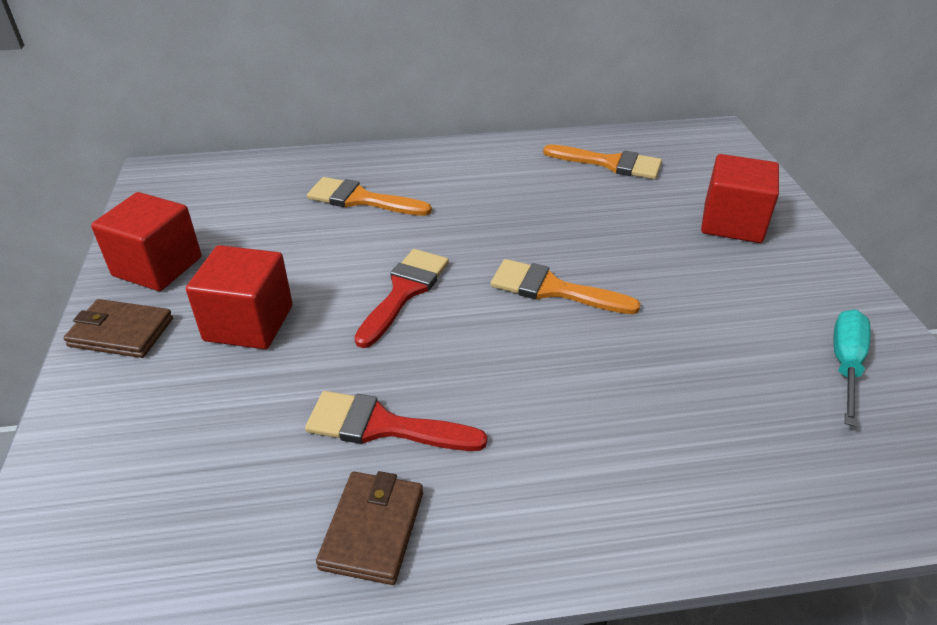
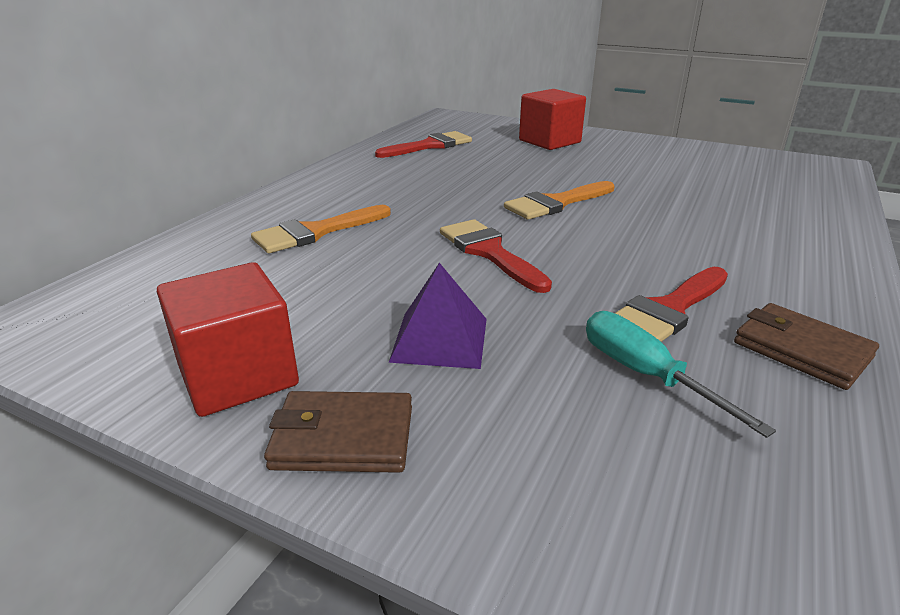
camera: 55 degrees left, 10 degrees down
(121, 332) = (343, 437): brown wallet -> brown wallet turned 45 degrees clockwise
(249, 323) = (440, 339): red cube -> purple pyramid
(610, 163) = (430, 146): orange brush -> red brush
(845, 364) = (713, 161): turquoise screwdriver -> turquoise screwdriver (645, 375)

